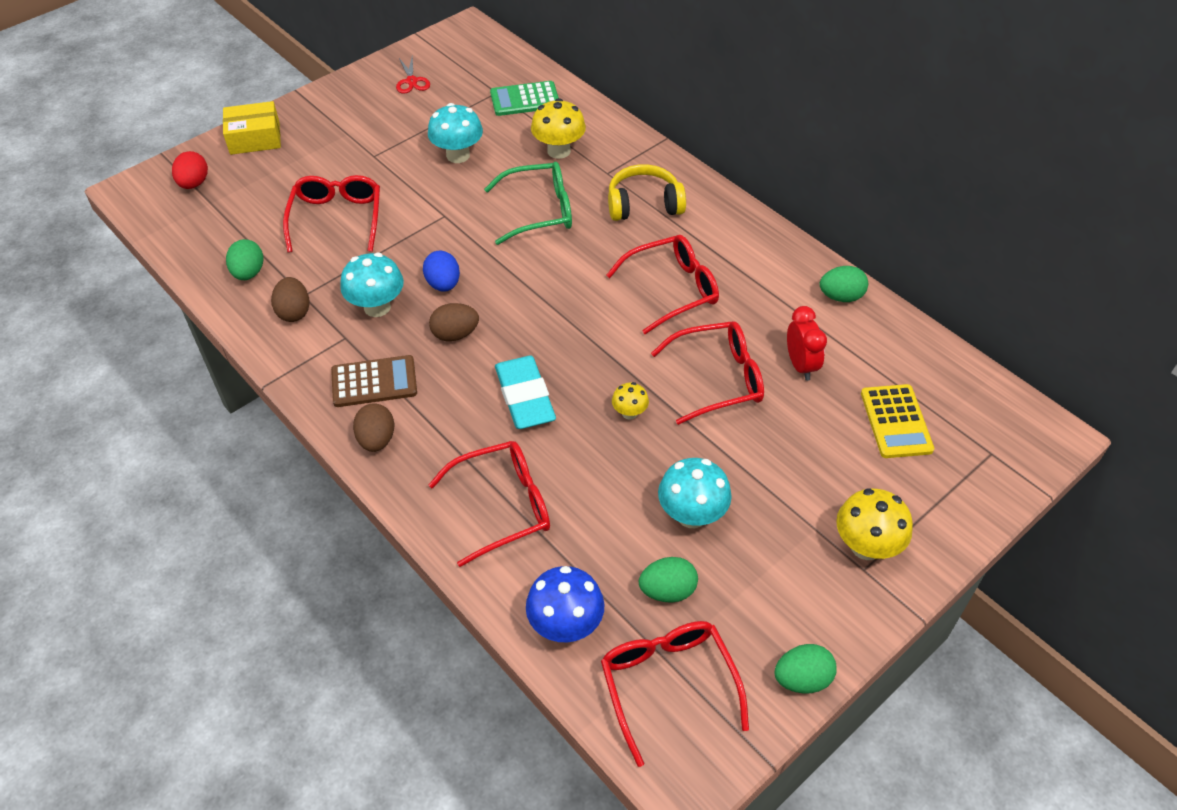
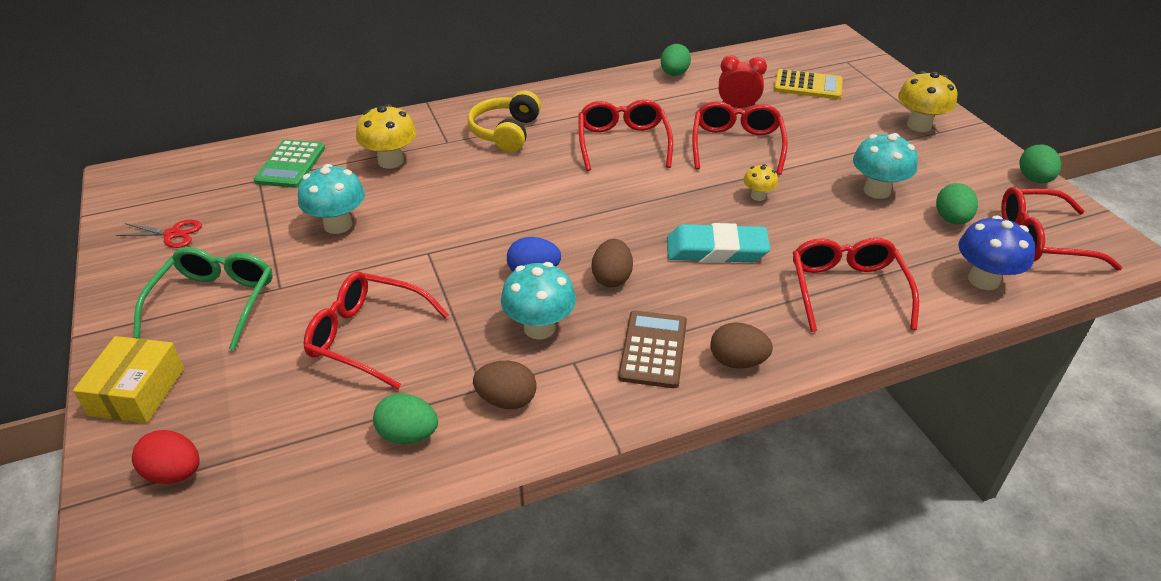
camera: 70 degrees left, 10 degrees down
(539, 211) = (469, 190): green glasses -> green glasses (215, 302)

